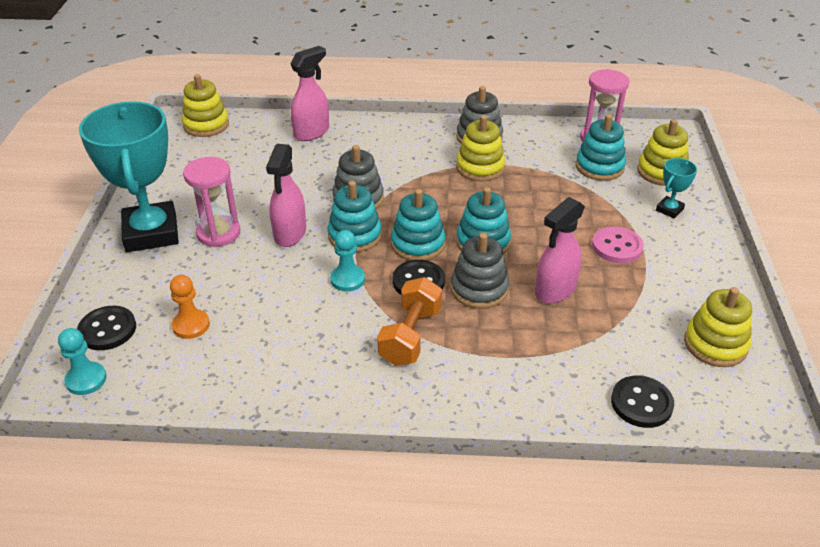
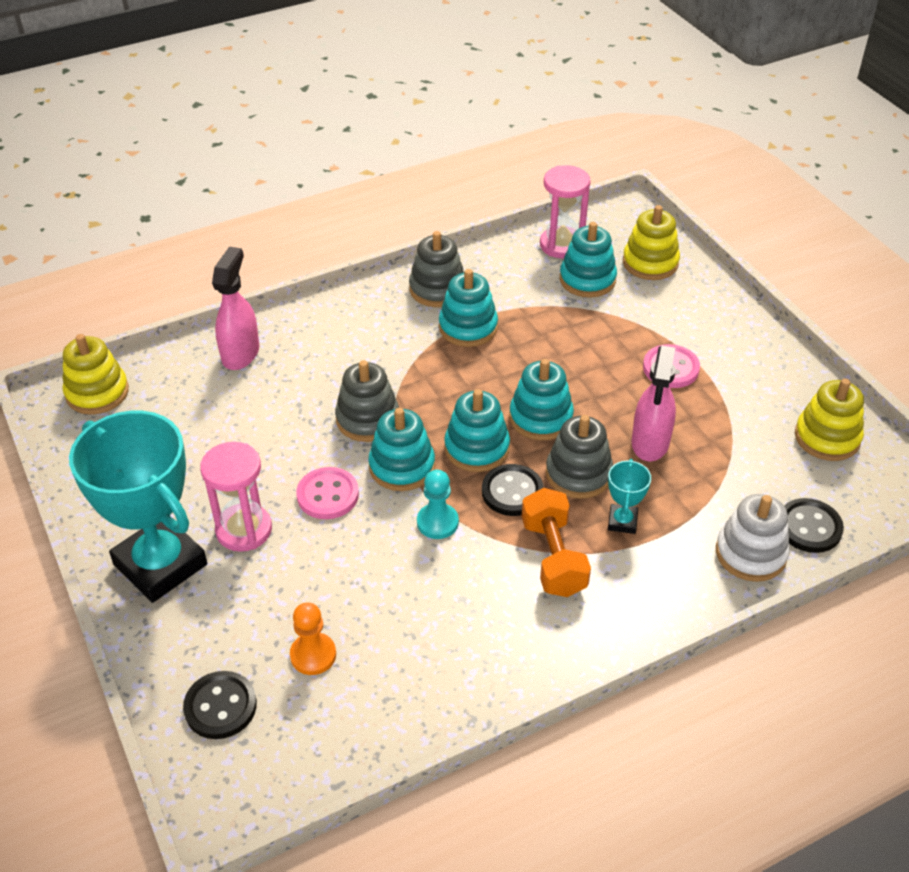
camera: 30 degrees left, 5 degrees up
(86, 380) = (251, 776): turquoise pawn -> none
(290, 234) = (328, 495): pink spray bottle -> pink button
(480, 167) = (468, 327): yellow stacking toy -> turquoise stacking toy
(572, 400) = (750, 553): none -> white stacking toy
(669, 210) = (688, 305): turquoise trophy -> turquoise trophy (622, 521)

